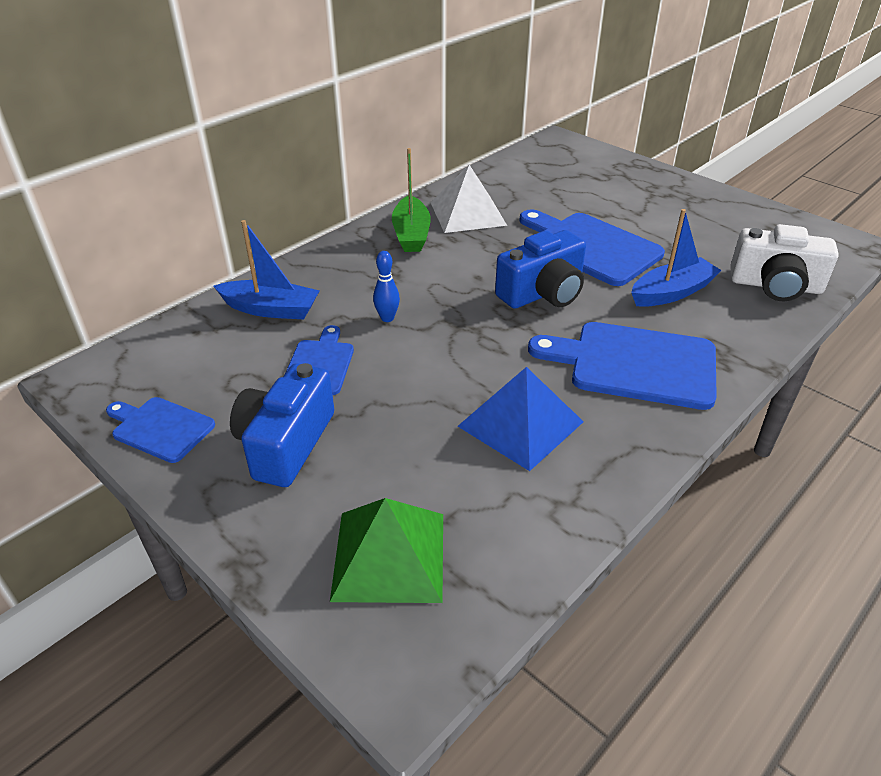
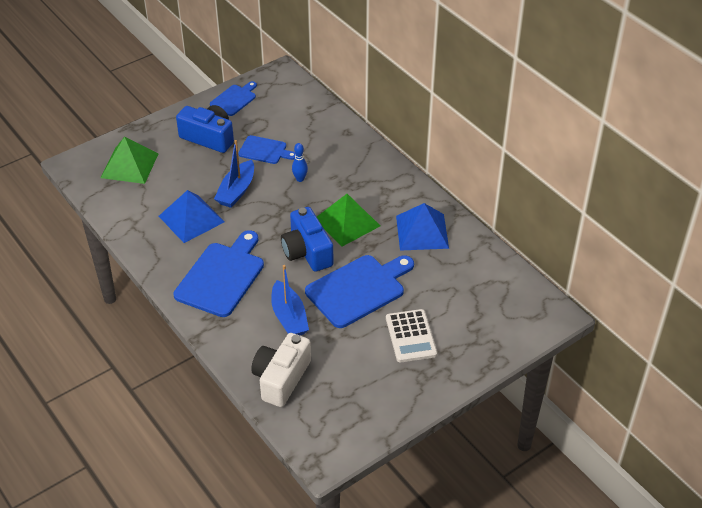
camera: 100 degrees right, 5 degrees up
(271, 309) = (322, 133): blue boat -> blue boat (236, 191)
(411, 234) = (397, 199): green boat -> none
(467, 213) = (422, 232): white pyramid -> blue pyramid
(470, 267) = (347, 222): none -> green pyramid
(642, 209) = (411, 336): none -> white calculator

